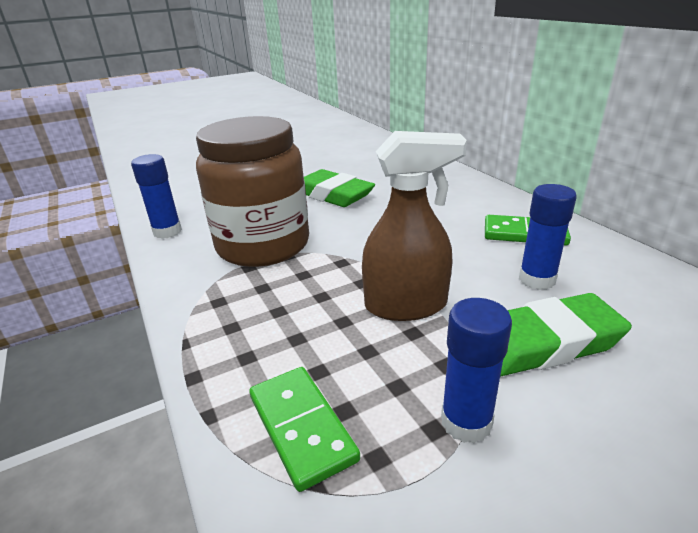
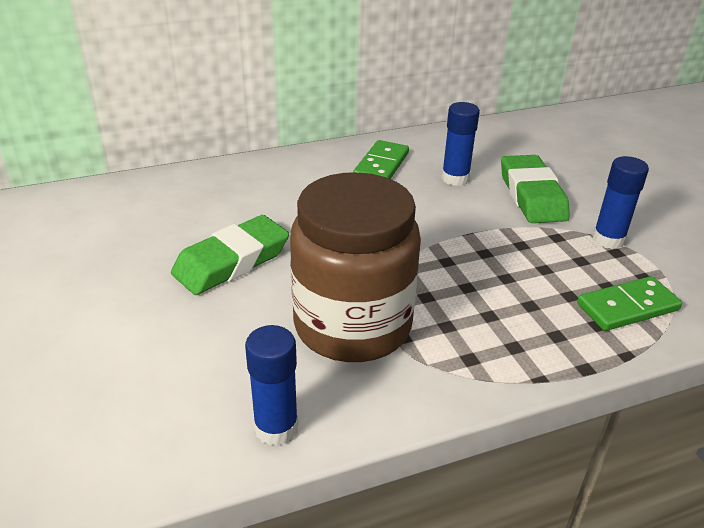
camera: 85 degrees left, 5 degrees up
(406, 305) = (485, 242): brown spray bottle -> none

